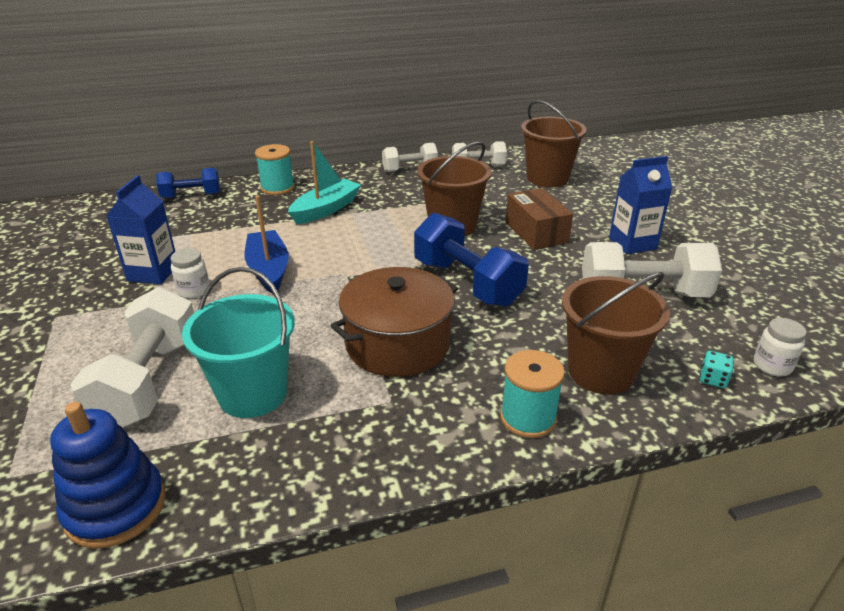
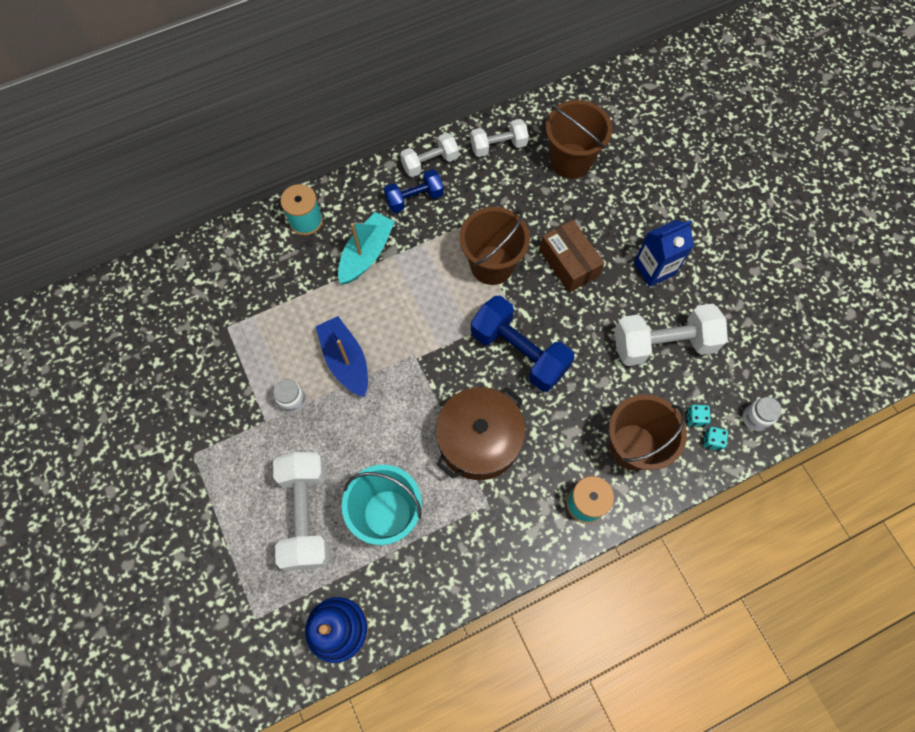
camera: 10 degrees left, 35 degrees up
(153, 273) = (246, 381): blue carton -> none
(191, 196) = (225, 249): blue dumbbell -> blue dumbbell (414, 198)
(687, 356) = (695, 418): none -> turquoise dice

